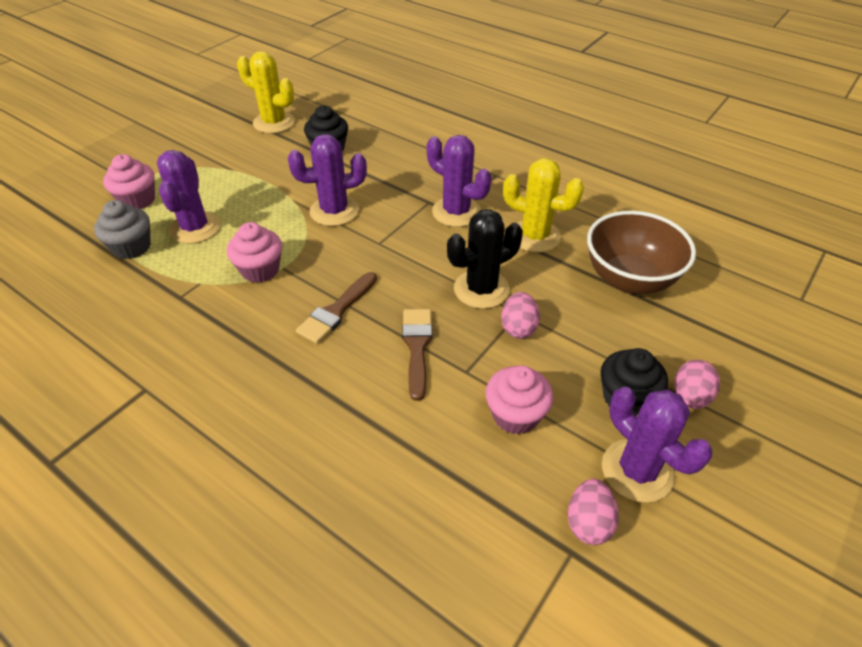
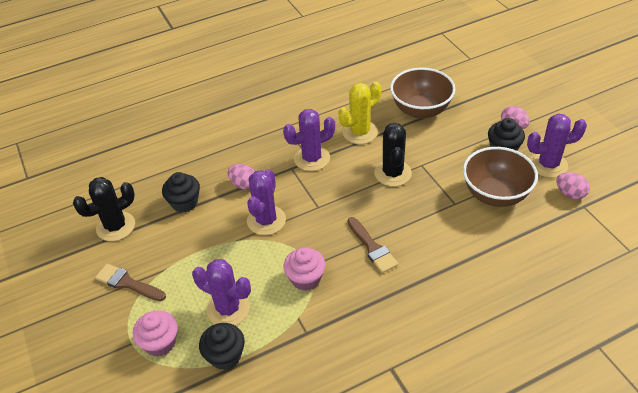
camera: 60 degrees left, 0 degrees up
(132, 247) = (225, 356): grey cupcake -> black cupcake
(274, 123) = (116, 226): yellow cactus -> black cactus
(417, 347) = (425, 218): brown brush -> brown brush (127, 283)
(515, 415) = (495, 195): pink cupcake -> brown bowl
(518, 328) = (433, 169): pink egg -> pink egg (243, 184)

